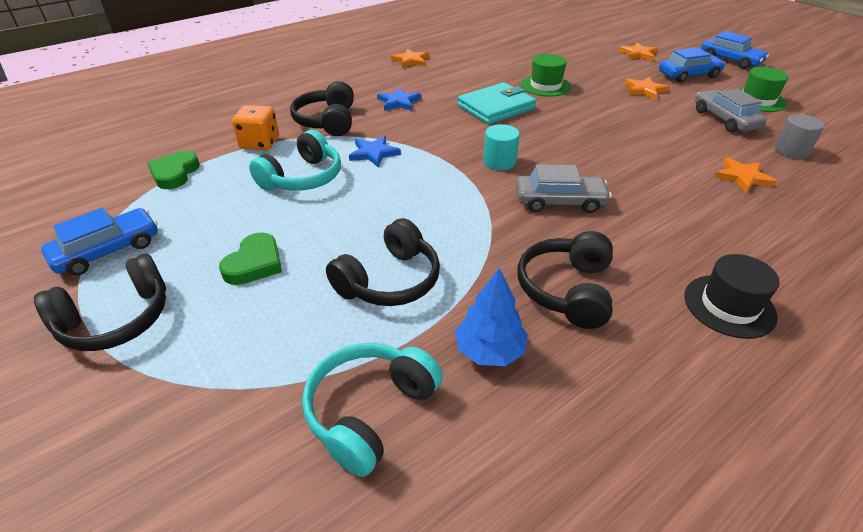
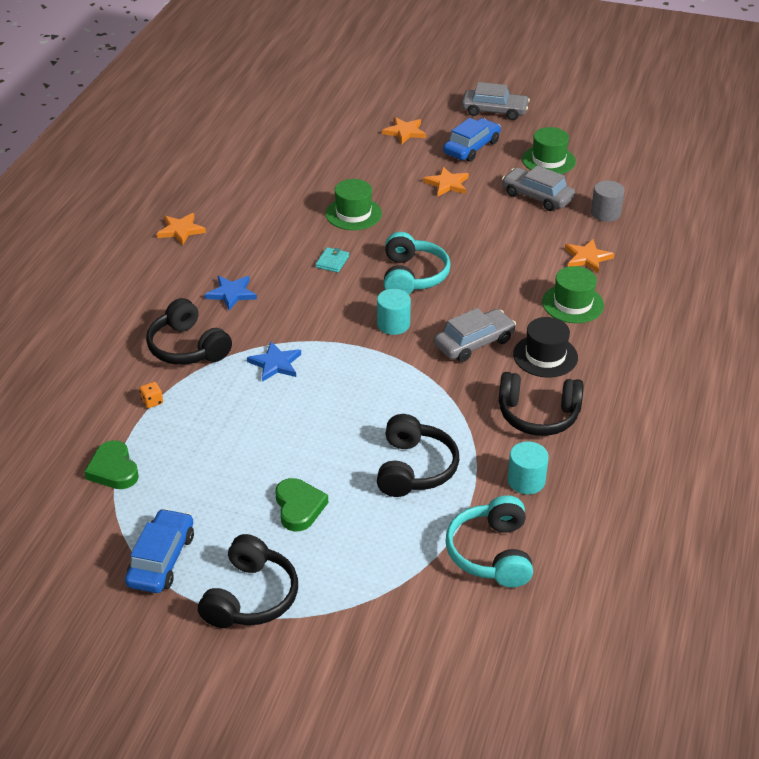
camera: 35 degrees left, 0 degrees up
(260, 143) = (152, 401): orange dice -> orange dice, size x0.48
(303, 178) = (241, 418): turquoise headphones -> turquoise headphones (412, 276)
(489, 350) = (526, 481): blue tree -> turquoise cylinder
(496, 107) = (332, 261): turquoise wallet -> turquoise wallet, size x0.44
(567, 290) = (538, 415): black headphones -> black headphones turned 60 degrees counterclockwise
(695, 207) = (572, 304): none -> green hat
(729, 306) = (642, 377): black hat -> black hat (545, 356)
(730, 60) = (494, 111): blue car -> grey car

